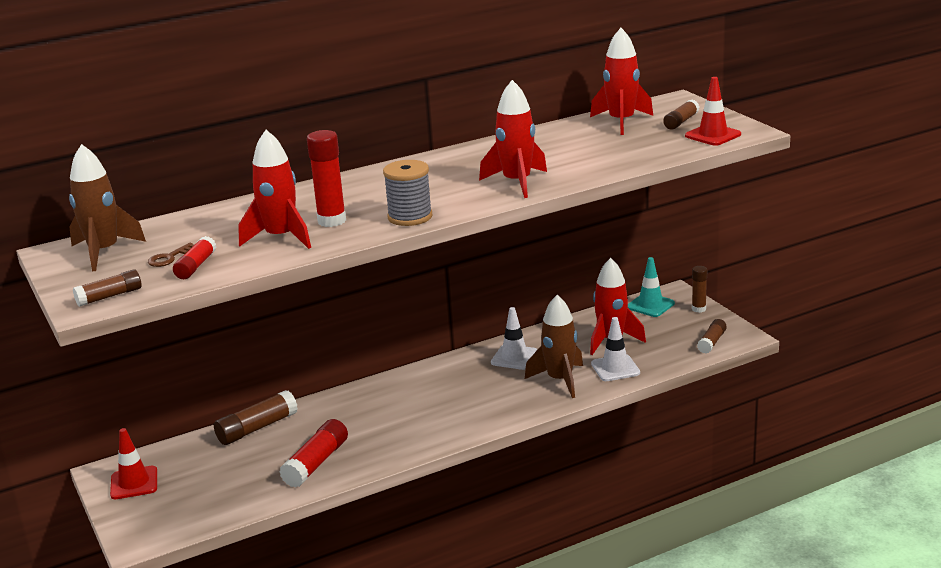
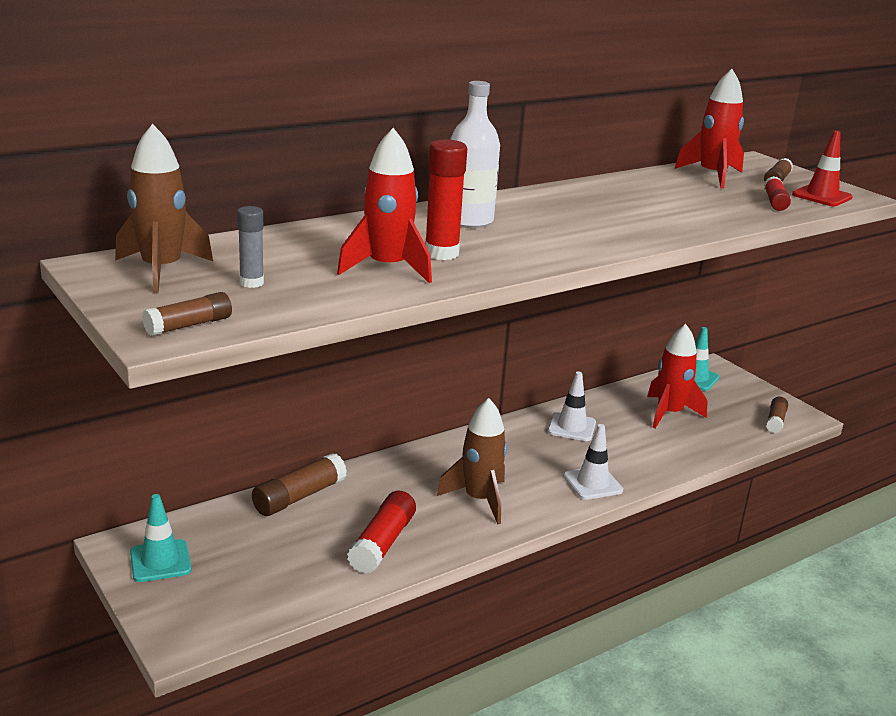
camera: 10 degrees left, 0 degrees up
(134, 483) = (160, 561): red traffic cone -> turquoise traffic cone
(169, 258) = (251, 283): brown key -> grey glue stick
(196, 266) = (292, 295): red glue stick -> red glue stick (775, 202)
(370, 188) = (469, 221): none -> white bottle
(410, 217) = (535, 255): grey spool -> none
(517, 183) = (639, 228): red rocket -> none
(560, 380) = (631, 455): brown rocket -> brown rocket (479, 500)
(615, 368) = (686, 445): white traffic cone -> white traffic cone (592, 483)
(698, 309) = (746, 385): brown glue stick -> none

